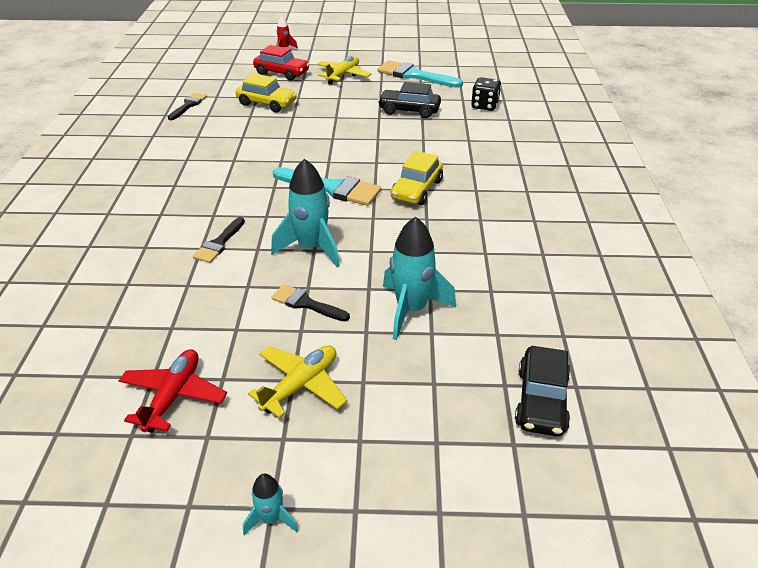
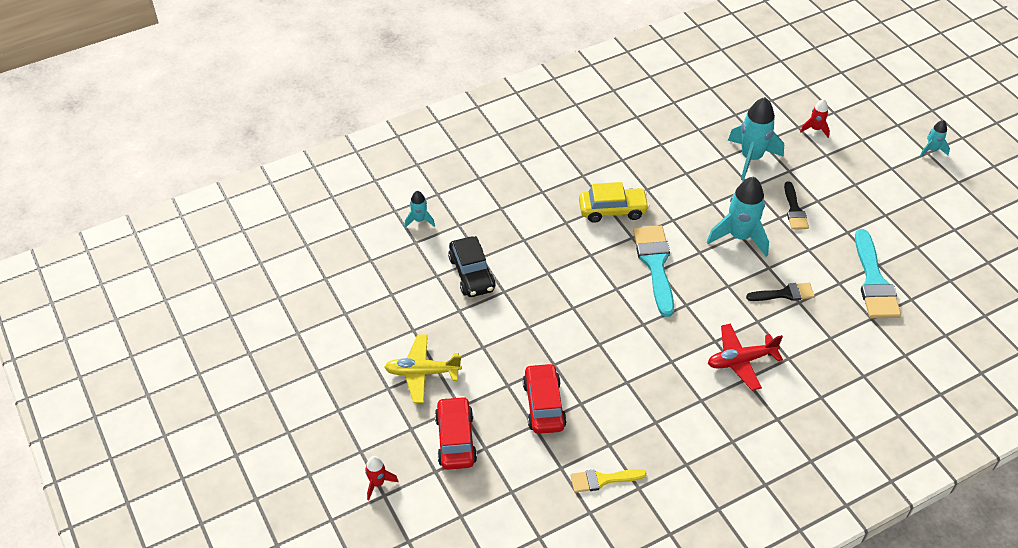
camera: 120 degrees left, 10 degrees up
(173, 396) = (917, 228): red plane -> red plane (741, 361)
(188, 105) = (603, 480): black brush -> yellow brush
(267, 104) = (544, 405): yellow car -> red car
(301, 385) = (855, 178): yellow plane -> none
(414, 75) = (379, 306): turquoise brush -> turquoise brush (874, 281)
(417, 398) = (815, 129): none -> red rocket
(484, 106) = (419, 220): black dice -> turquoise rocket
(541, 400) = (769, 83): black car -> none

